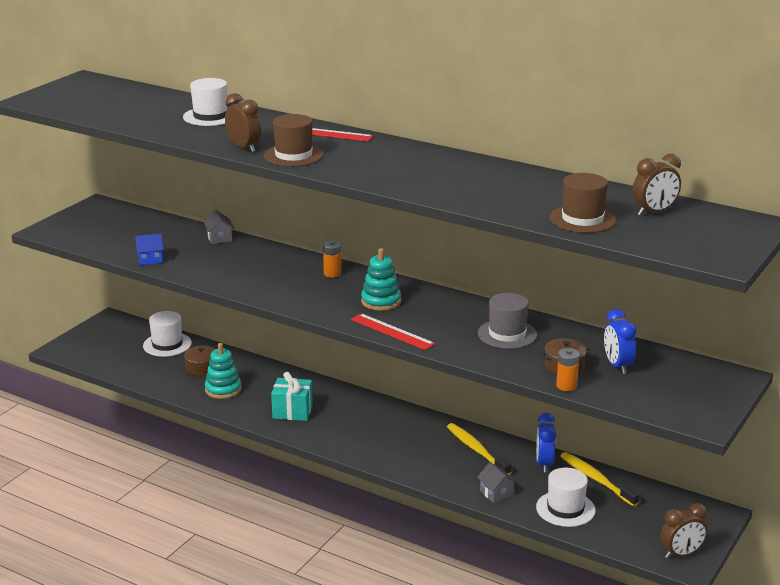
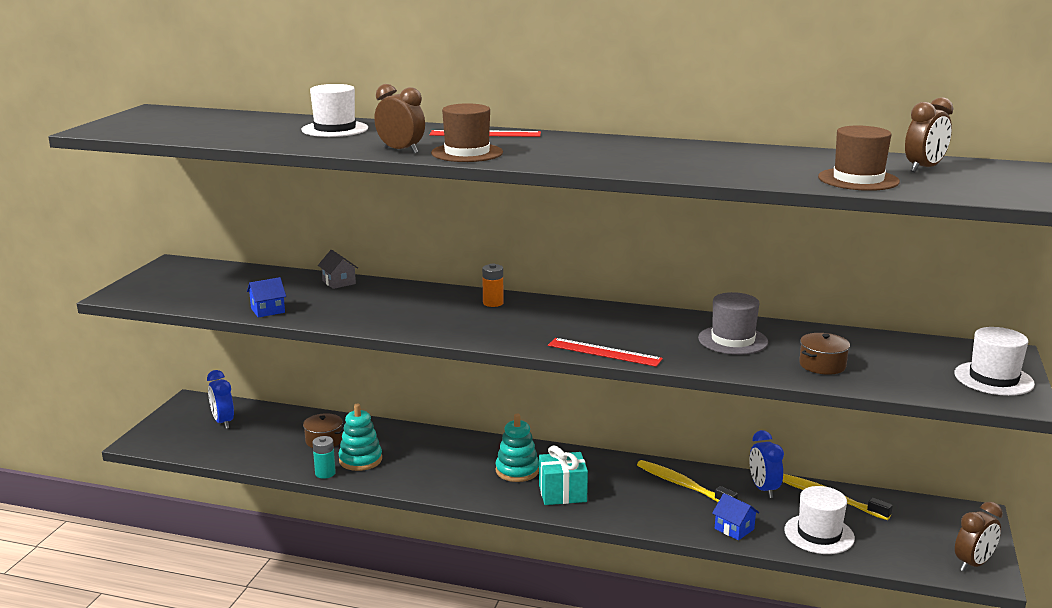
camera: 15 degrees left, 5 degrees down
(167, 344) = (271, 420): white hat -> white hat (993, 379)
(190, 397) = (325, 473): none -> turquoise battery
(292, 411) = (454, 473): turquoise gift -> turquoise gift (562, 493)
(381, 301) = (568, 324): turquoise stacking toy -> turquoise stacking toy (517, 471)
(496, 493) = (734, 529): grey house -> blue house
(566, 386) = (842, 384): orange battery -> none
(617, 366) = (876, 357): blue clock -> blue clock (223, 422)

